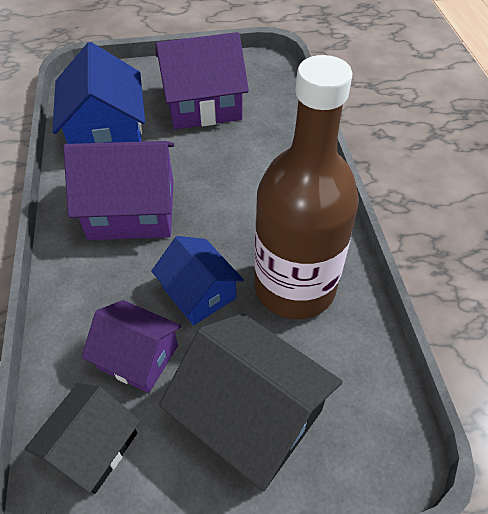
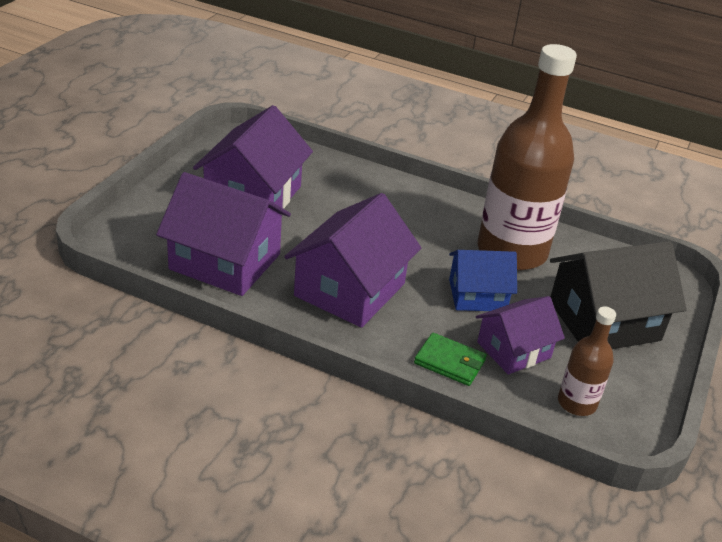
camera: 60 degrees left, 15 degrees down
(84, 317) = (450, 362): none -> green wallet
(92, 447) = (577, 403): black house -> brown bottle
(107, 133) = (225, 262): blue house -> purple house

